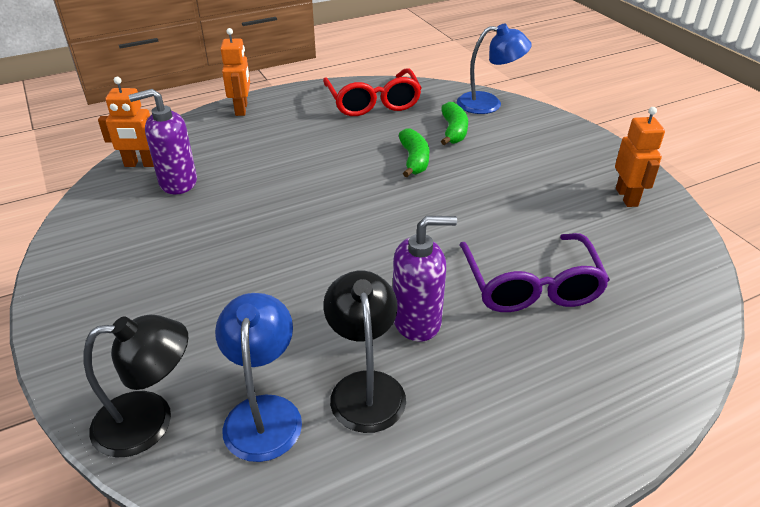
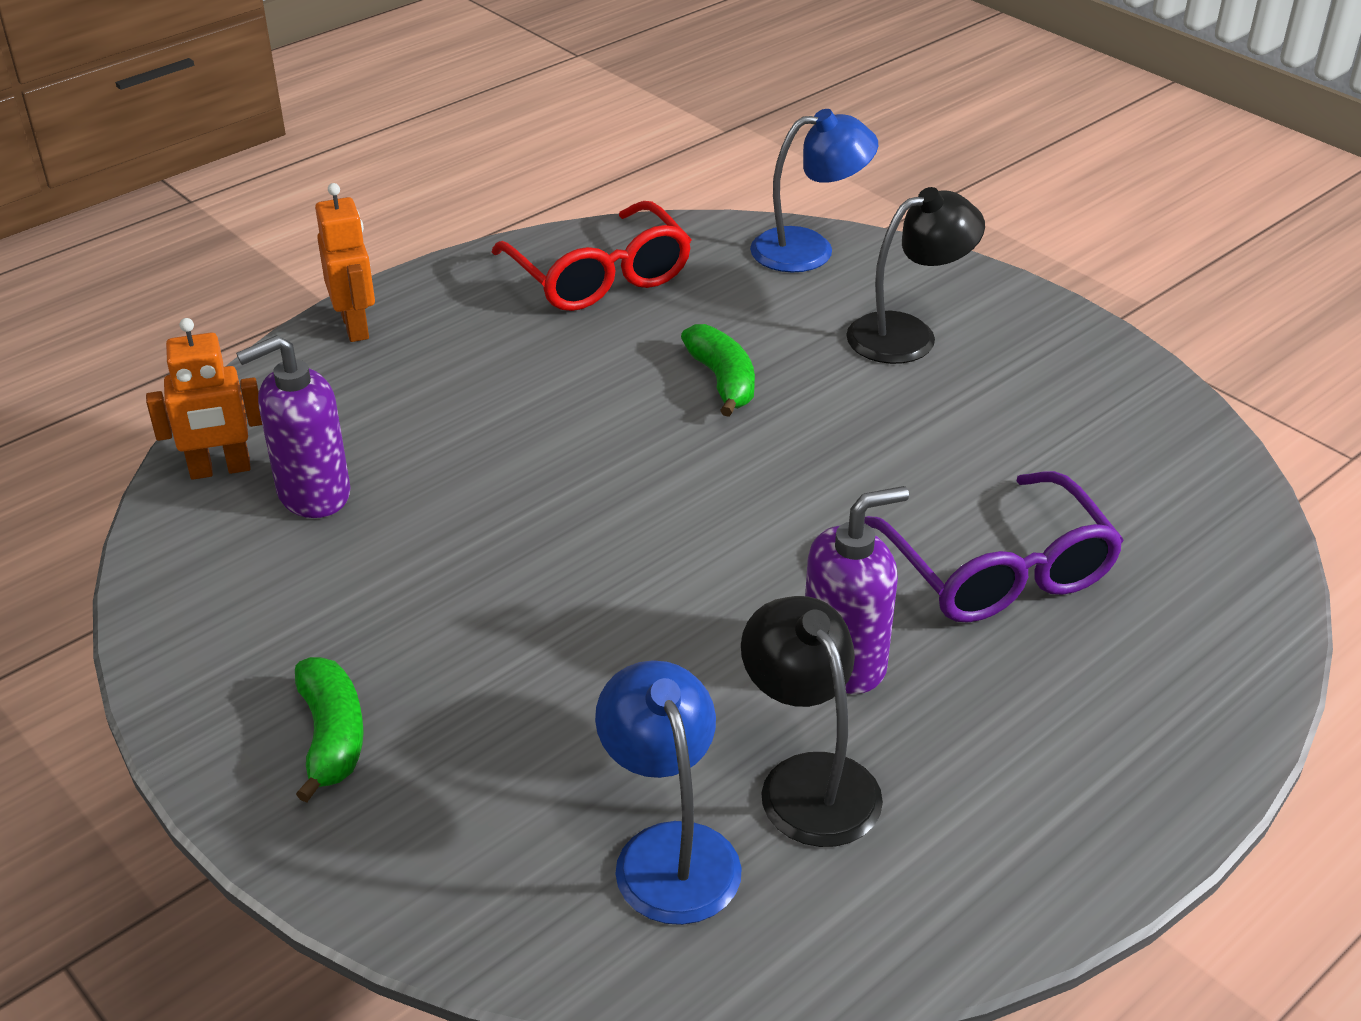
camera: 15 degrees left, 0 degrees up
(150, 421) = (494, 902): black lamp -> black lamp (908, 334)
(453, 131) = (768, 313): green banana -> green banana (331, 736)
(627, 197) = (1097, 392): orange robot -> none

